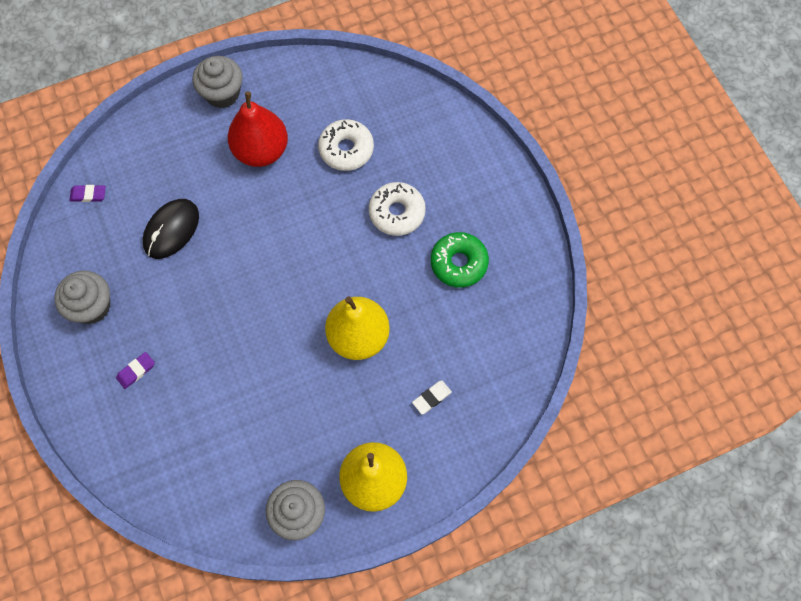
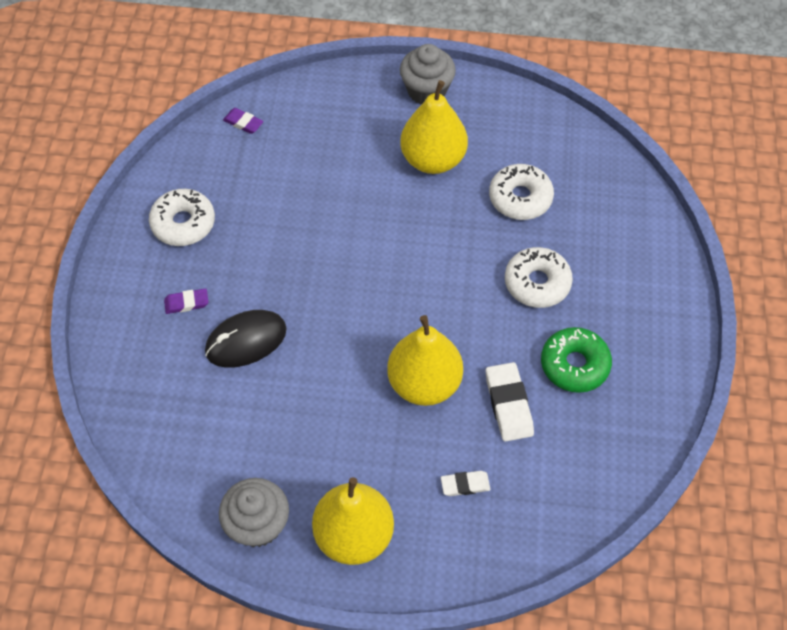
camera: 30 degrees right, 10 degrees down
(92, 306) = (183, 223): grey cupcake -> white donut
(171, 230) = (301, 191): black mouse -> black mouse (246, 341)
(261, 150) = (433, 159): red pear -> yellow pear
(428, 319) = (508, 404): none -> white eraser

